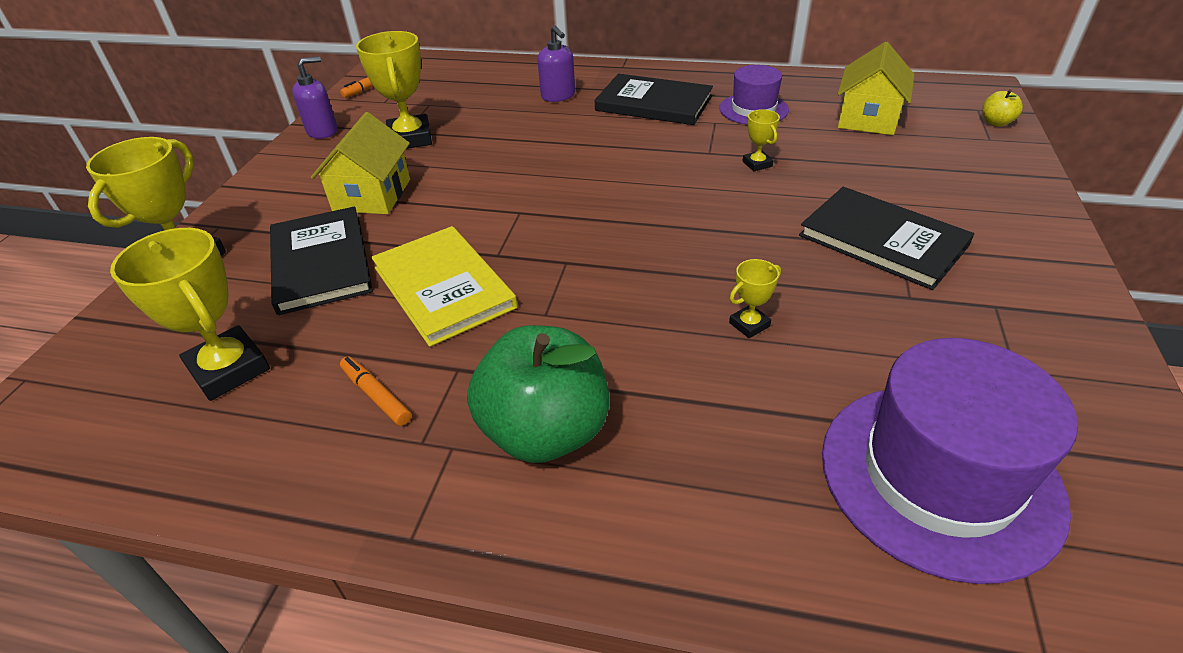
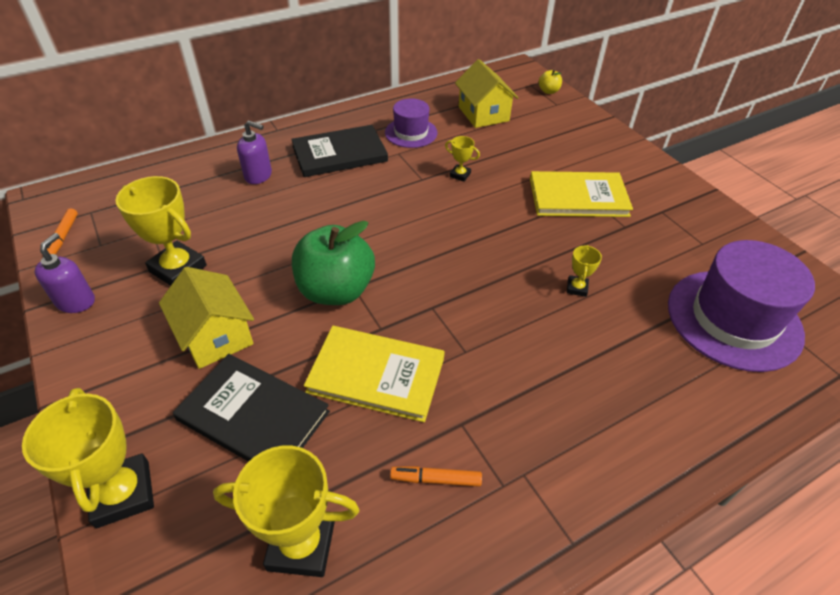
camera: 45 degrees left, 5 degrees up
(545, 431) = (558, 424): green apple -> green apple (336, 290)
(882, 240) = (578, 197): black book -> yellow book

